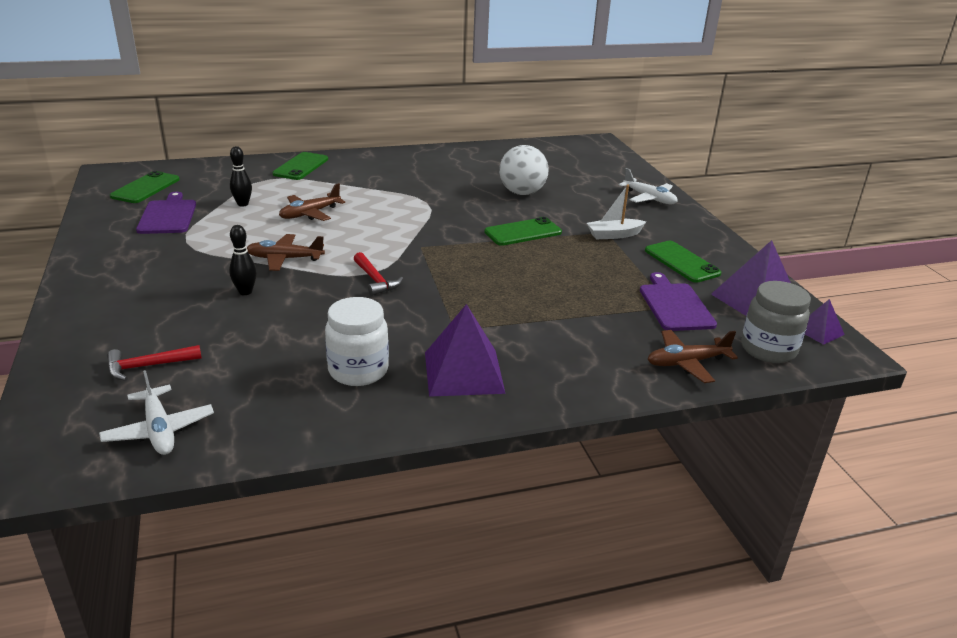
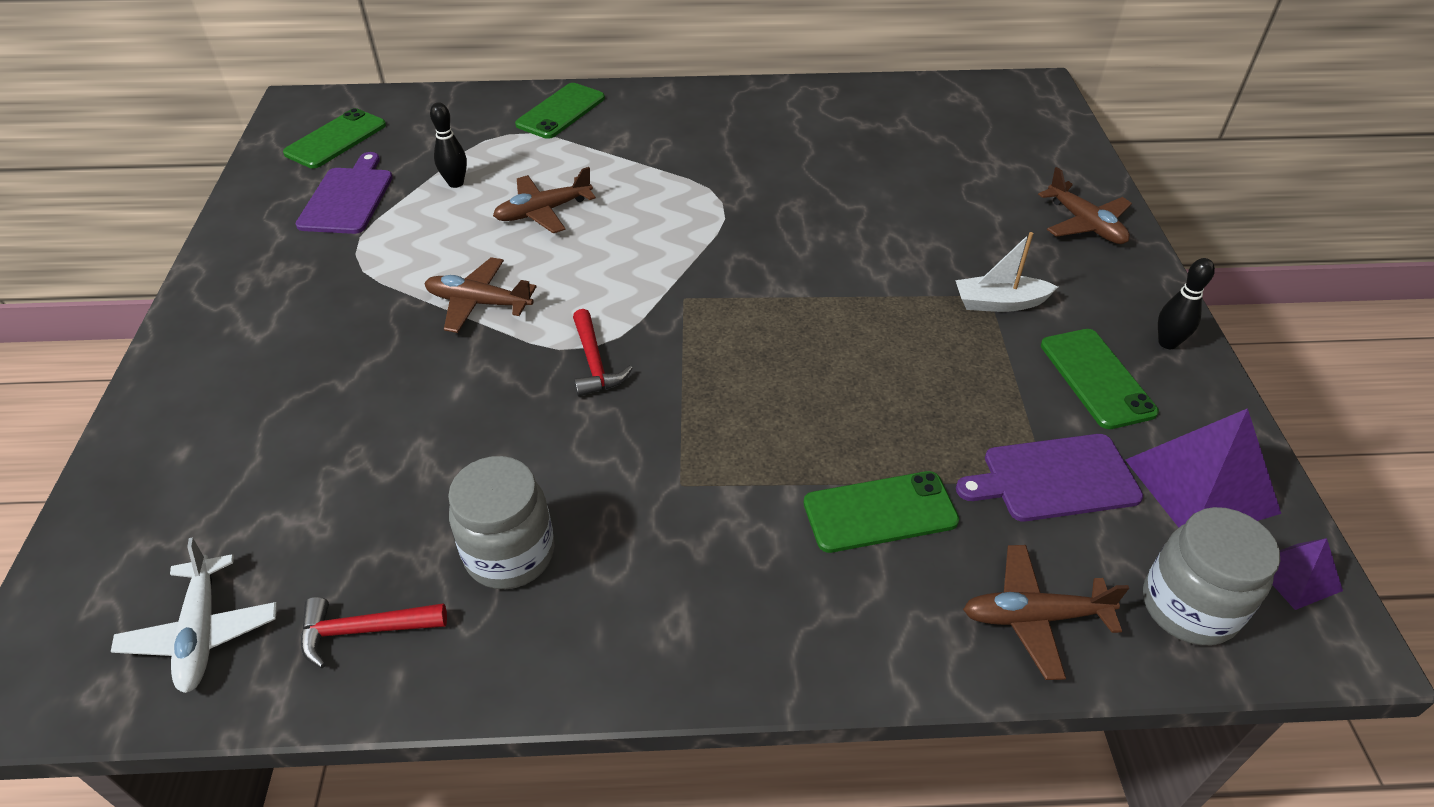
camera: 15 degrees right, 15 degrees up
(148, 366) = (228, 500): red hammer -> red hammer (364, 630)
(245, 292) = (403, 365): black bowling pin -> black bowling pin (1167, 343)
(358, 371) = (510, 554): white jar -> grey jar
(464, 372) = (665, 582): purple pyramid -> none
(522, 193) = (877, 194): white ball -> none
(523, 232) = (852, 282): green phone -> green phone (880, 512)
(649, 198) = (1085, 224): white plane -> brown plane
(675, 305) = (1054, 478): purple cutting board -> purple cutting board turned 105 degrees counterclockwise

